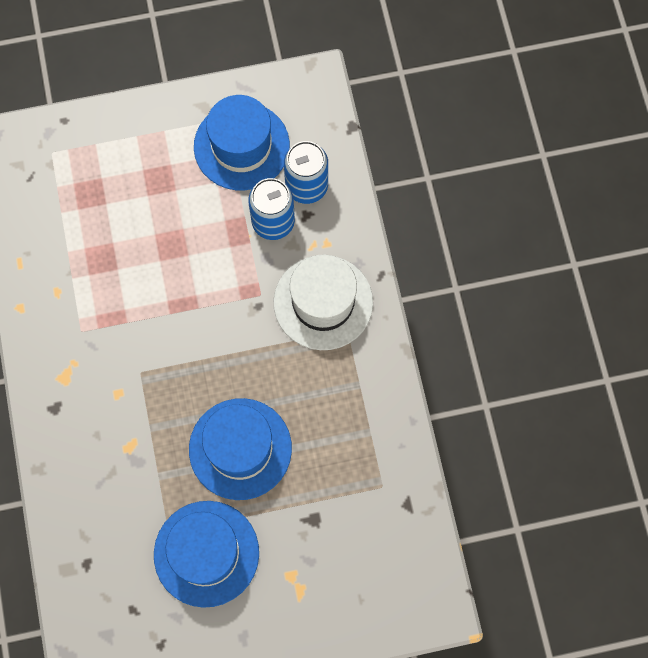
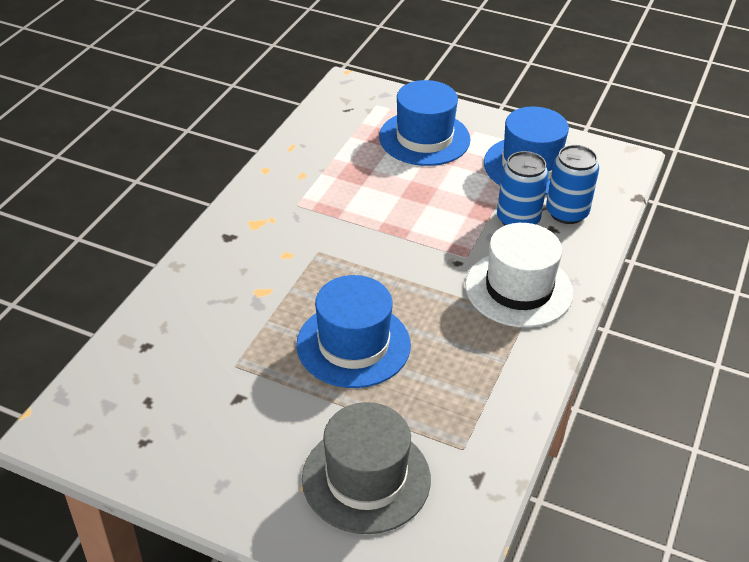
camera: 35 degrees right, 30 degrees down
(206, 553) = (251, 400): blue hat -> blue hat (424, 138)
(335, 560) = (366, 478): none -> grey hat

